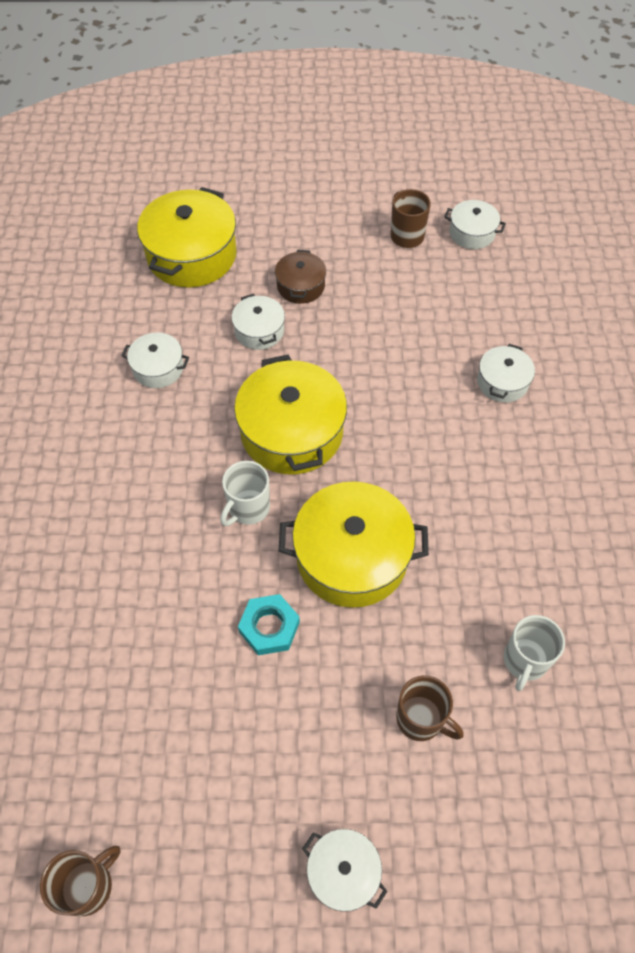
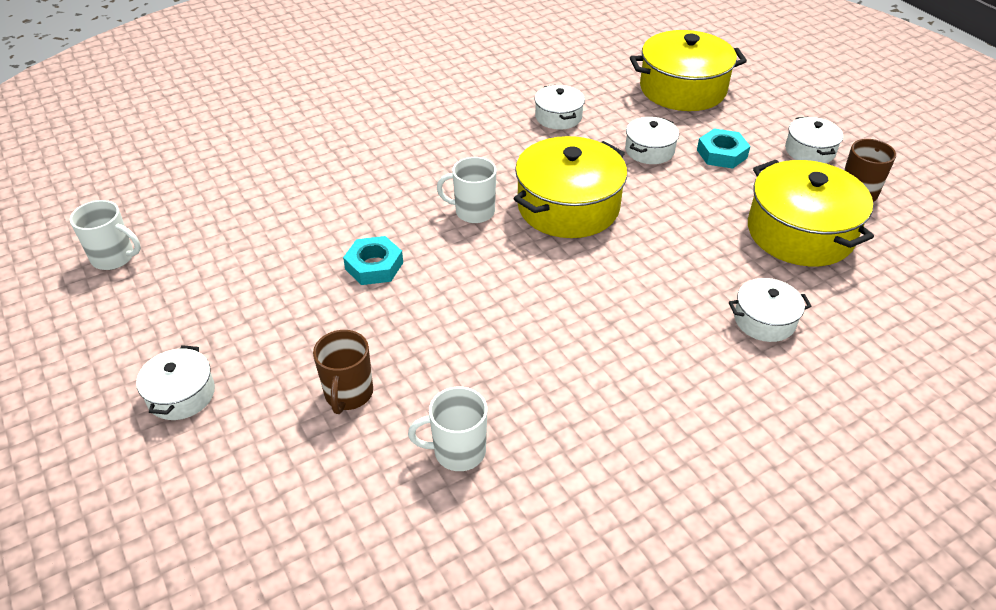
camera: 60 degrees right, 15 degrees down
(88, 886) = (114, 258): brown mug -> white mug
(300, 286) = (722, 154): brown pot -> turquoise nut
(352, 557) = (476, 289): yellow pot -> yellow pot (800, 233)
(472, 233) = (921, 233): white pot -> white pot (810, 151)

